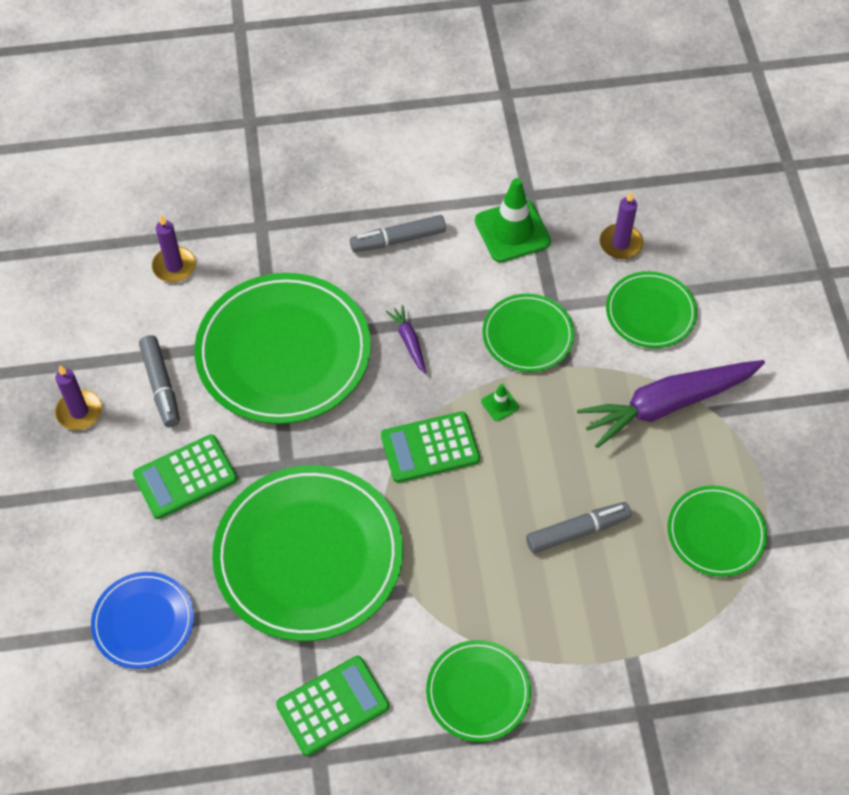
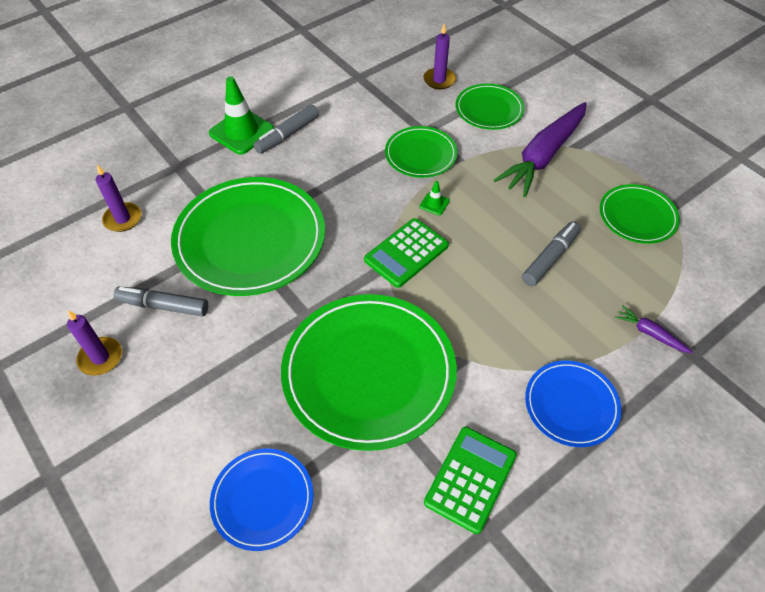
camera: 30 degrees left, 5 degrees down
(161, 386) = (163, 306): grey marker -> grey marker turned 150 degrees clockwise
(185, 477) = (226, 364): green calculator -> none
(409, 341) = (340, 192): purple carrot -> purple carrot (650, 333)
(478, 692) = (571, 405): green plate -> blue plate
(512, 231) = (363, 100): green traffic cone -> green traffic cone (241, 132)

